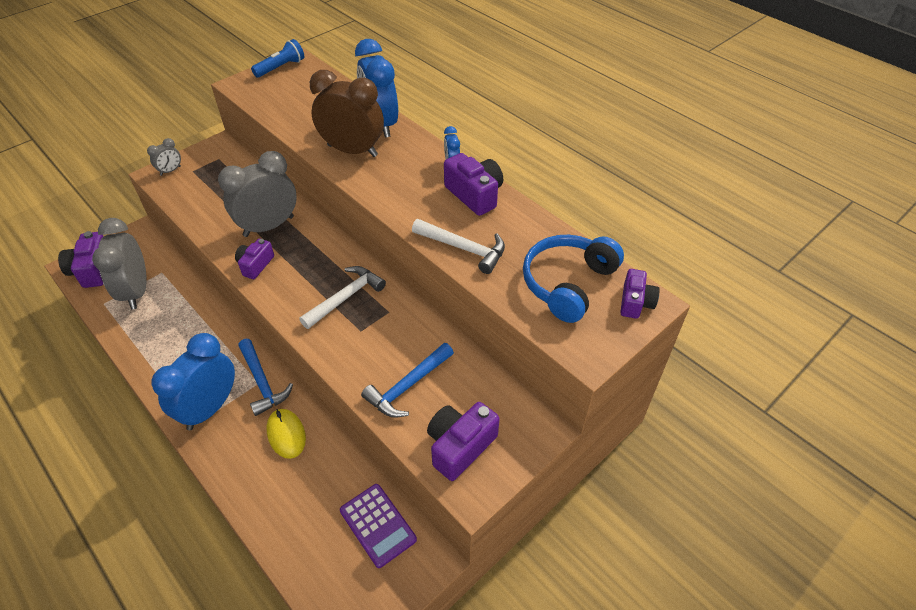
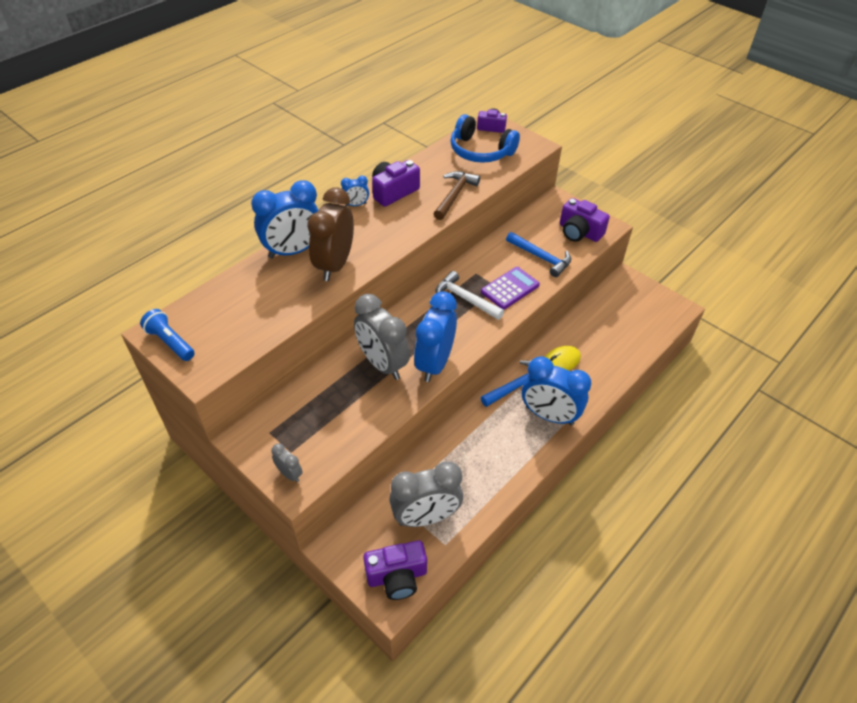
camera: 95 degrees left, 0 degrees up
(255, 265) = (434, 363): purple camera -> blue clock
(378, 525) = (612, 303): purple calculator -> purple calculator (510, 288)
(464, 248) = (454, 195): white hammer -> brown hammer

